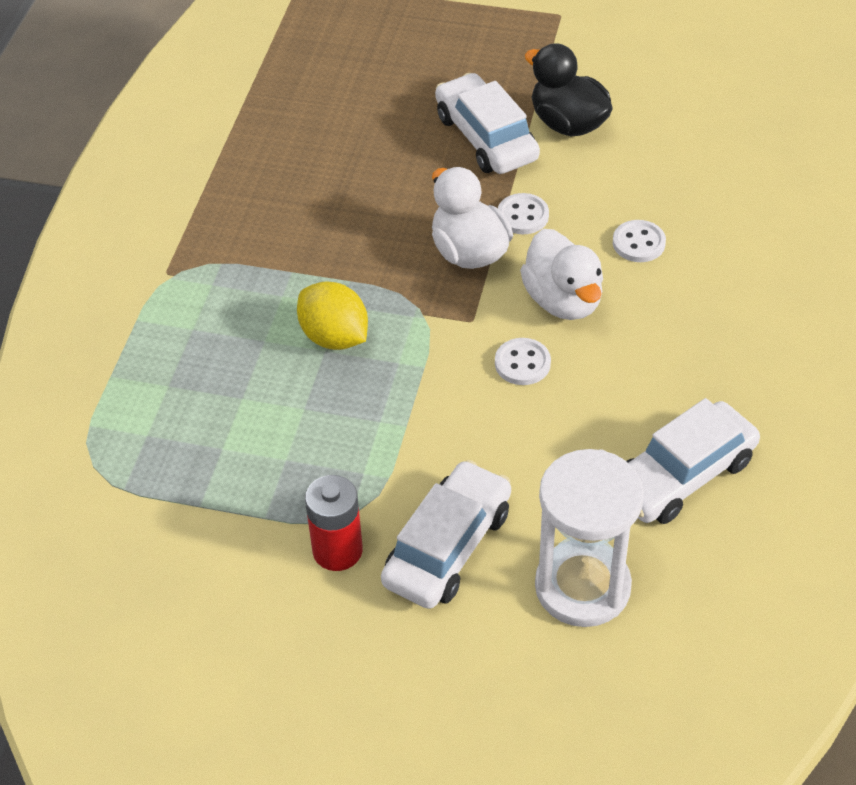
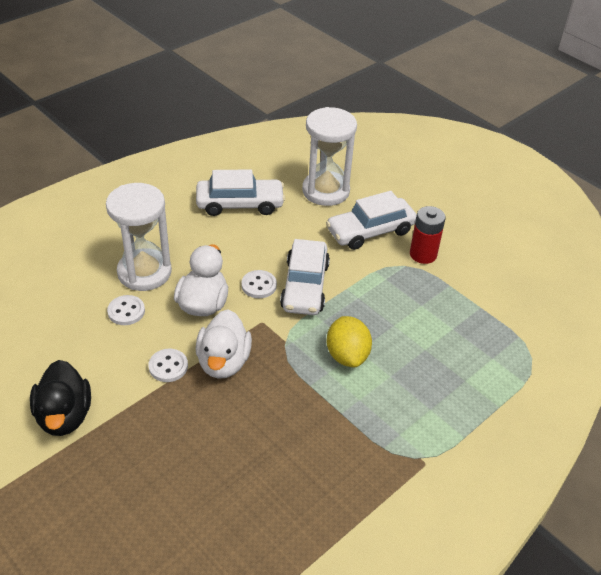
camera: 150 degrees left, 5 degrees down
(486, 137) = (126, 439): white car -> white car (305, 286)
(678, 298) = (144, 272): none -> white hourglass

